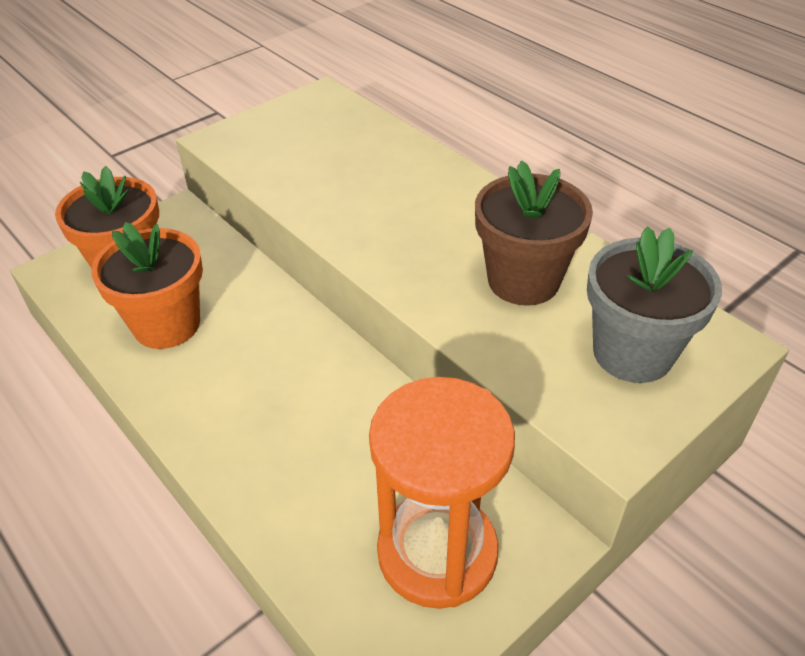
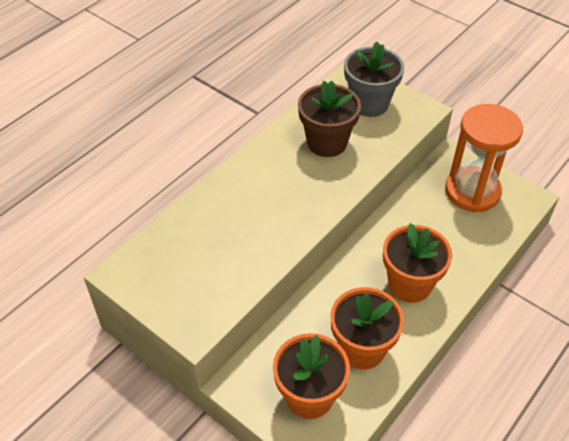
camera: 100 degrees left, 5 degrees up
(250, 399) = (409, 284): none -> orange flower pot

